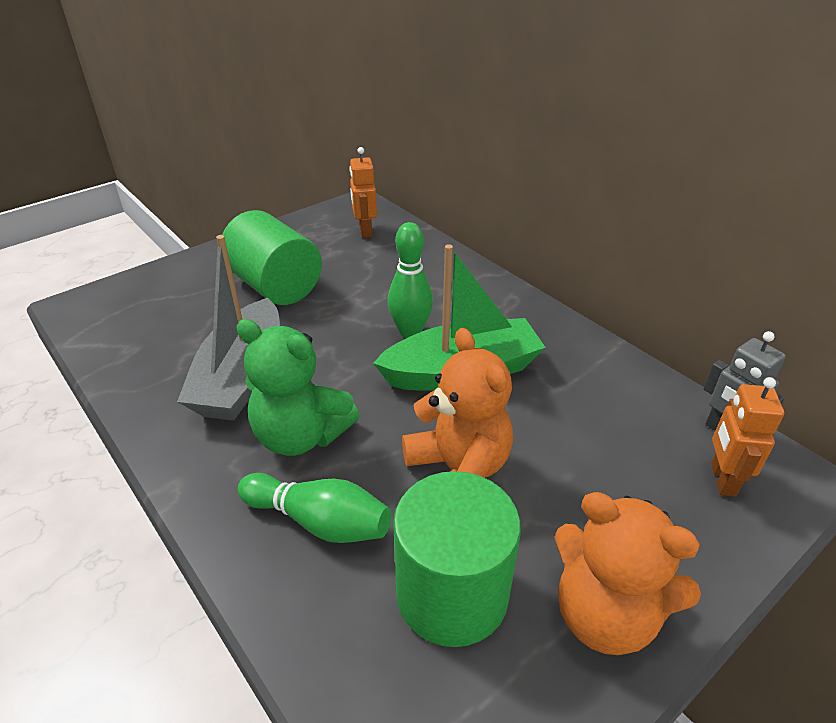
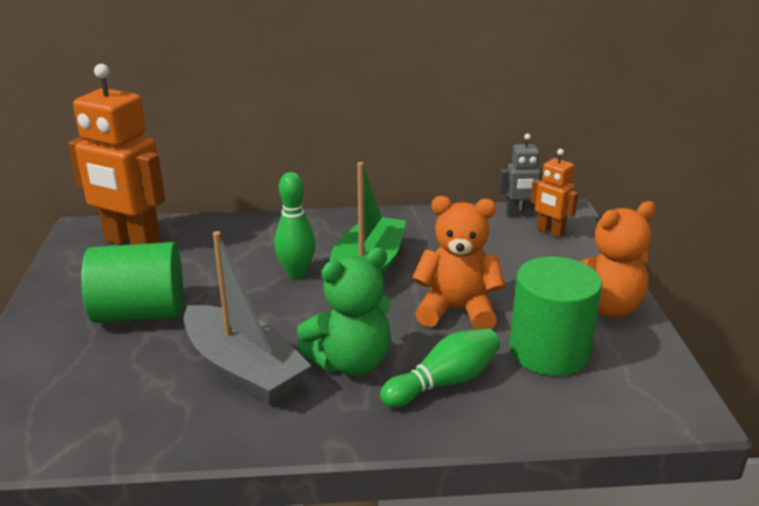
camera: 55 degrees left, 10 degrees down
(365, 231) = (132, 242): orange robot -> orange robot, size x1.98

